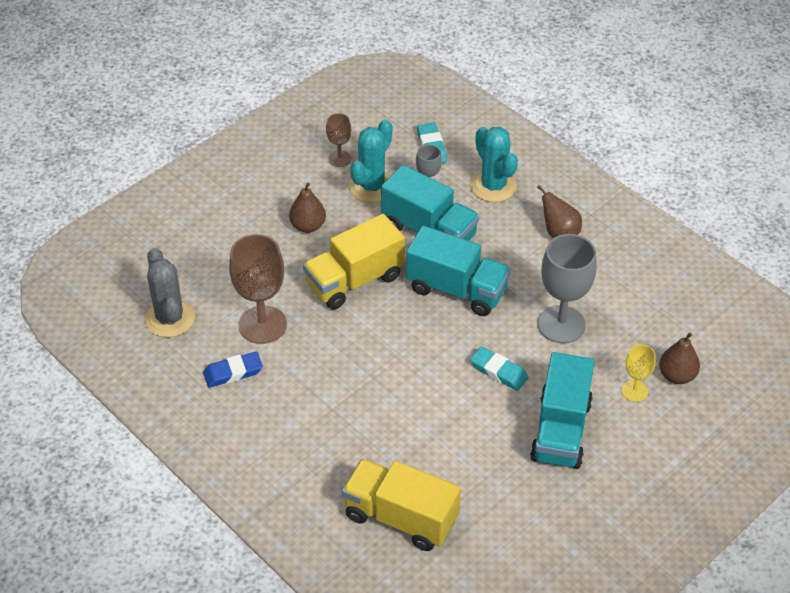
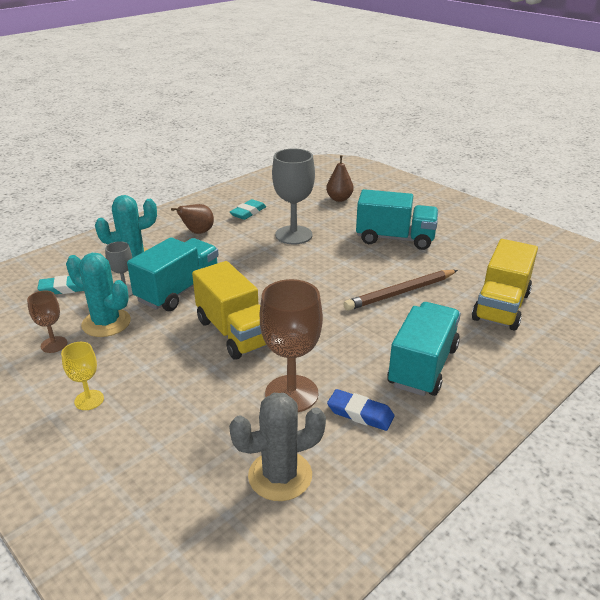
camera: 90 degrees left, 15 degrees down
(233, 372) = (360, 413): blue eraser -> blue eraser turned 45 degrees counterclockwise
(308, 226) = (150, 365): brown pear -> none
(428, 422) = (400, 293): none -> brown pencil
(457, 289) = (253, 278): turquoise truck -> turquoise truck (422, 366)
(498, 371) = (342, 261): turquoise eraser -> turquoise eraser (248, 212)
(634, 391) = (354, 212): yellow goblet -> yellow goblet (89, 400)

